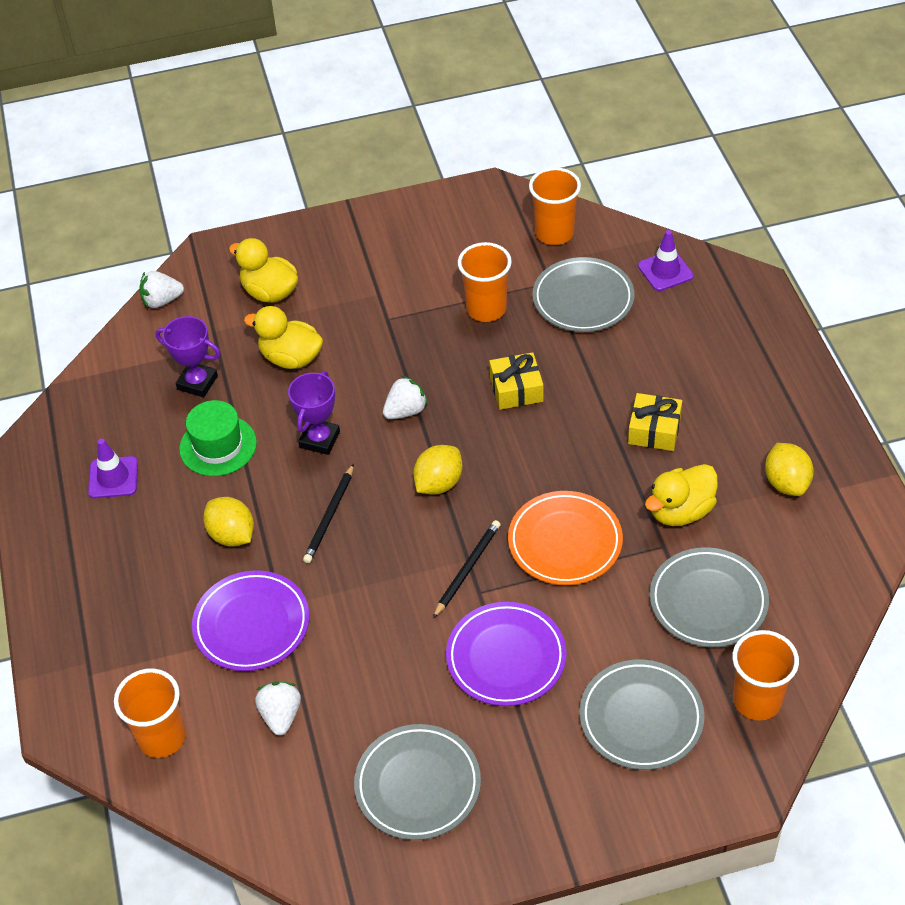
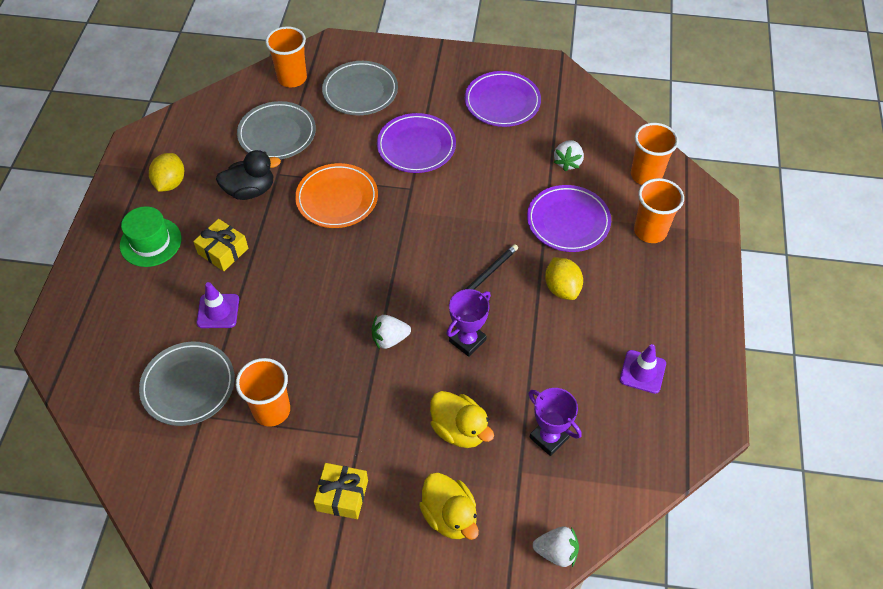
camera: 160 degrees left, 5 degrees up
(218, 446) = (550, 367): green hat -> green hat (150, 242)
(418, 785) = (502, 102): grey plate -> purple plate
(438, 483) = (396, 270): yellow lemon -> none
(467, 569) = (410, 205): black pencil -> none
(516, 389) = (296, 323): yellow gift -> yellow gift (342, 495)
(554, 233) = (160, 470): orange cup -> orange cup (650, 231)
(665, 271) = (103, 385): purple traffic cone -> purple traffic cone (218, 311)
(680, 511) = (250, 190): yellow duck -> black duck

